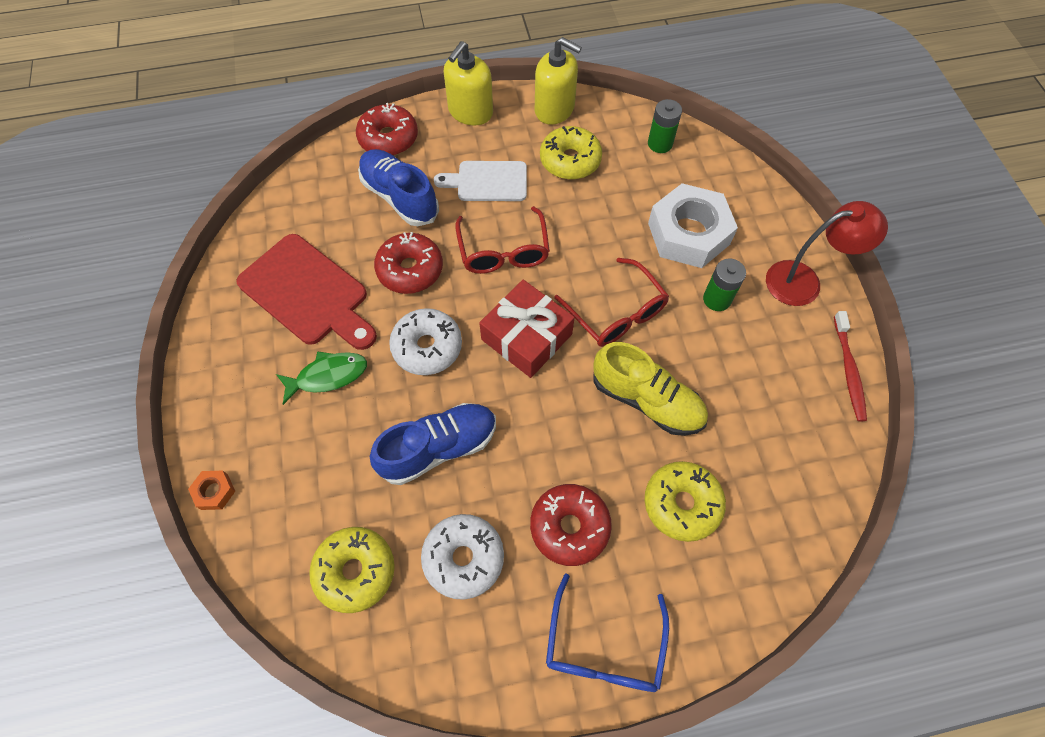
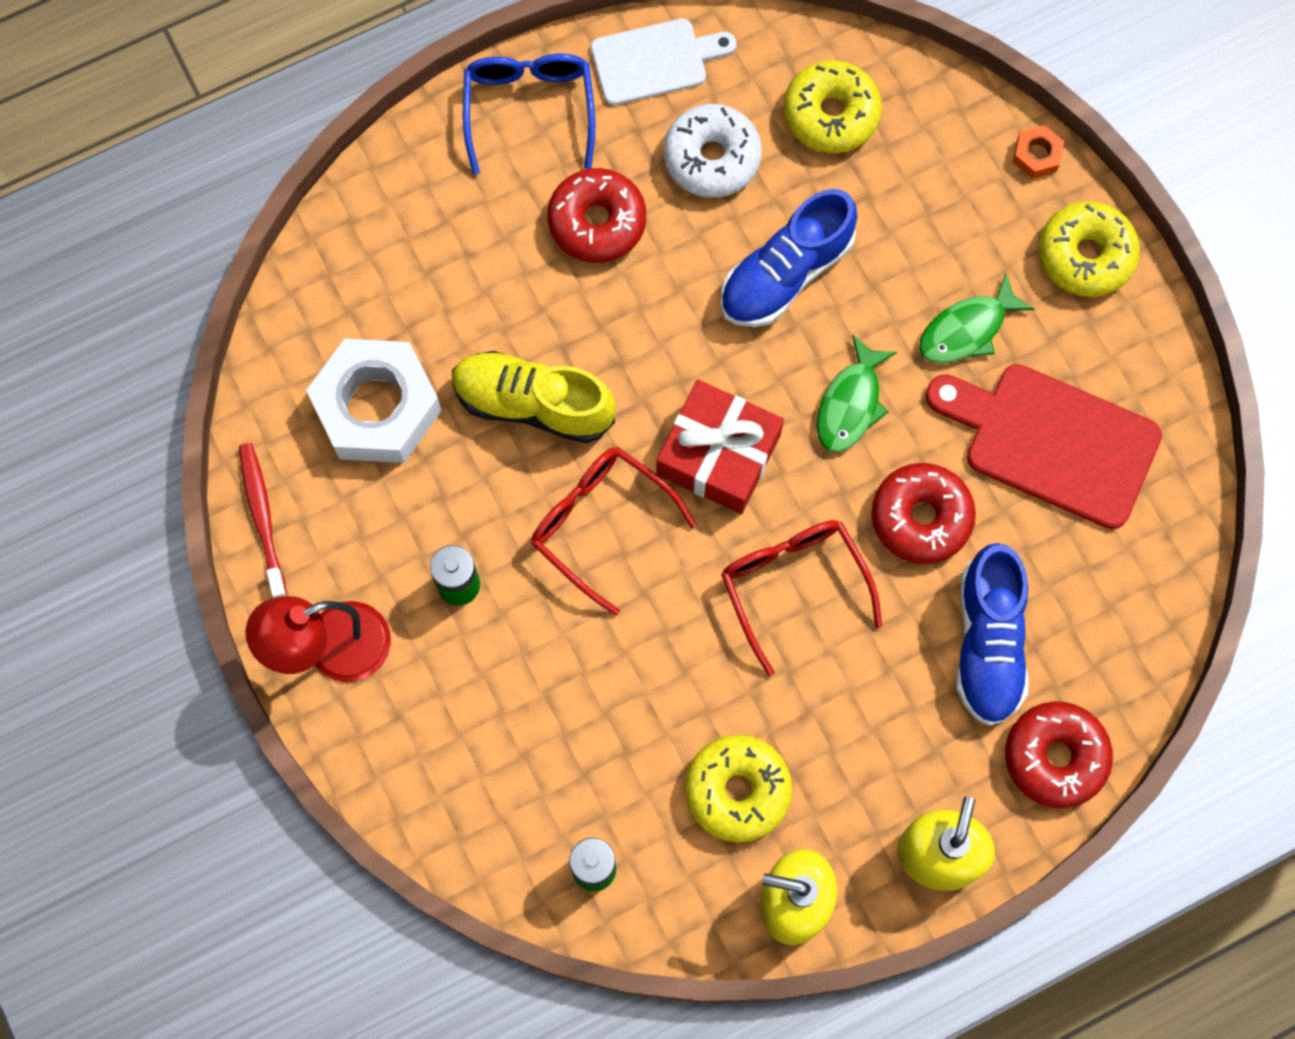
camera: 165 degrees right, 10 degrees up
(400, 197) = (988, 643): blue shoe -> blue shoe turned 60 degrees clockwise
(427, 347) = (850, 404): white donut -> green fish
(487, 181) = (859, 710): white cutting board -> white cutting board (655, 61)
(682, 504) = (466, 282): yellow donut -> yellow donut (1085, 255)
(688, 233) = (517, 692): white nut -> white nut (377, 407)

